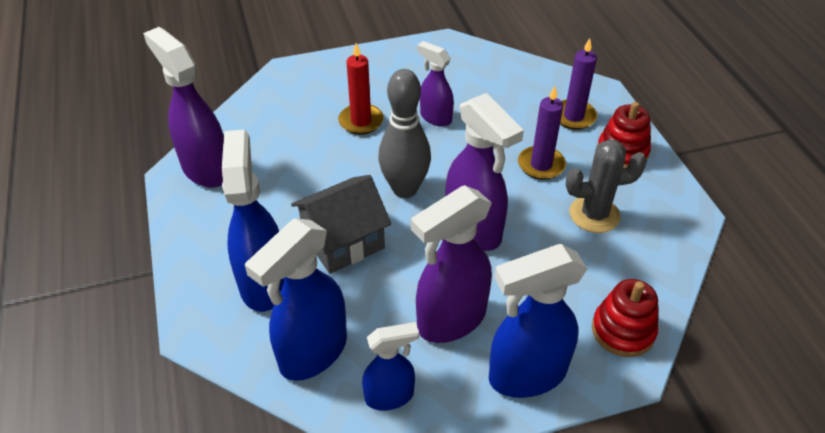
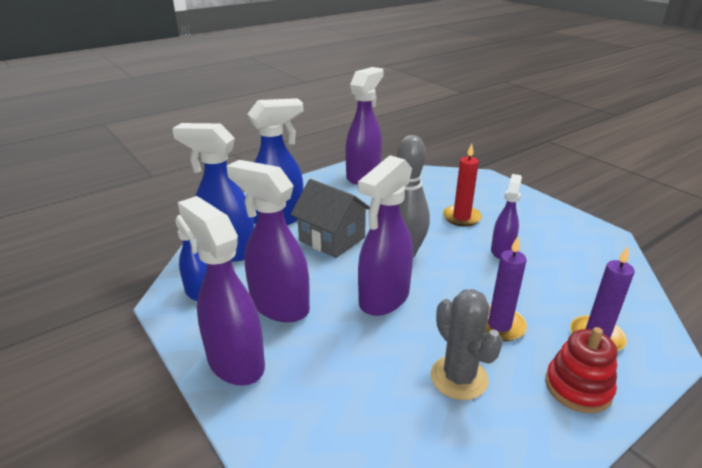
camera: 70 degrees right, 15 degrees down
(526, 375) = (235, 362): blue spray bottle -> purple spray bottle
(623, 330) = (309, 426): red stacking toy -> none

